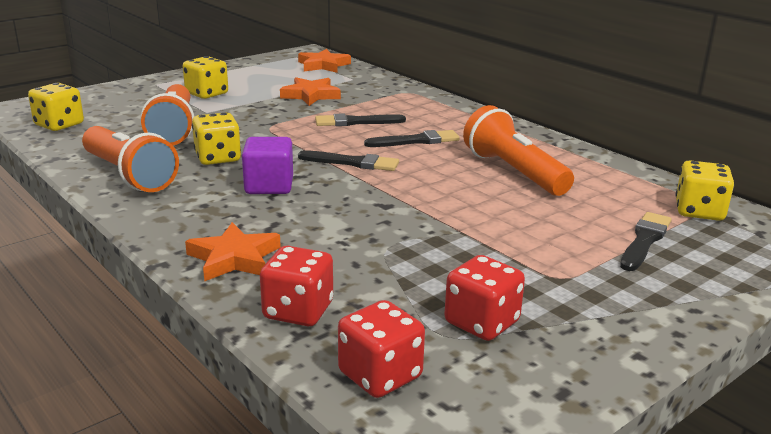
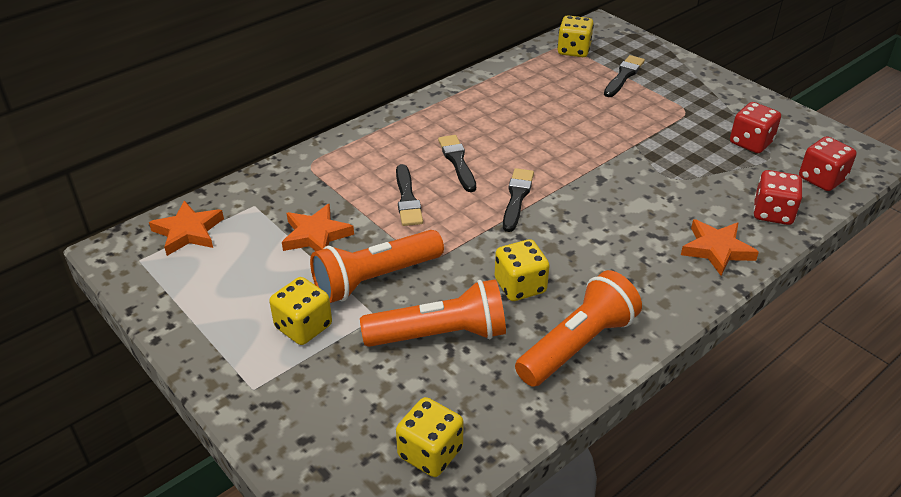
camera: 90 degrees left, 15 degrees up
(269, 186) = (580, 244): purple cube -> none
(513, 172) = (521, 115): orange flashlight -> orange flashlight (375, 279)
(644, 240) = (623, 76): black brush -> black brush turned 90 degrees clockwise

